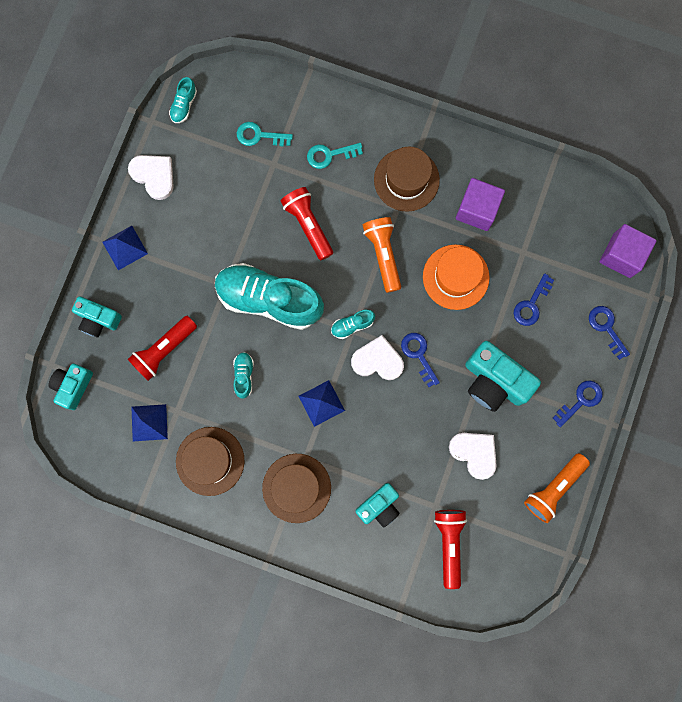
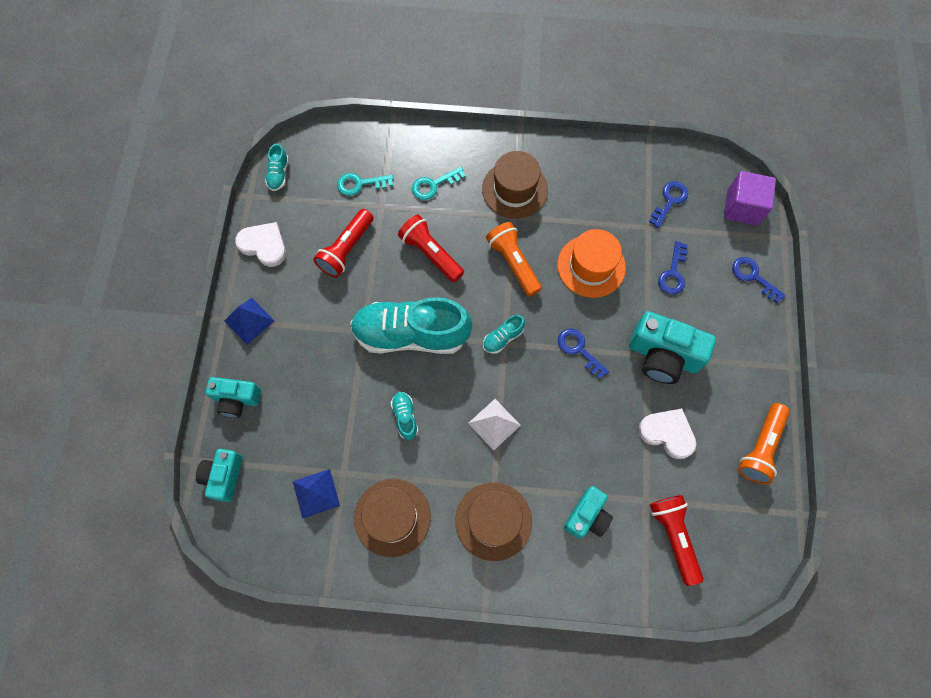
camera: 15 degrees left, 10 degrees down
(164, 350) = (314, 413): red flashlight -> red flashlight (346, 249)
(321, 403) = (494, 424): blue pyramid -> white pyramid
(377, 360) = (539, 366): white heart -> none
(477, 210) = (591, 200): purple cube -> none
(580, 400) = (754, 352): blue key -> blue key (669, 201)

